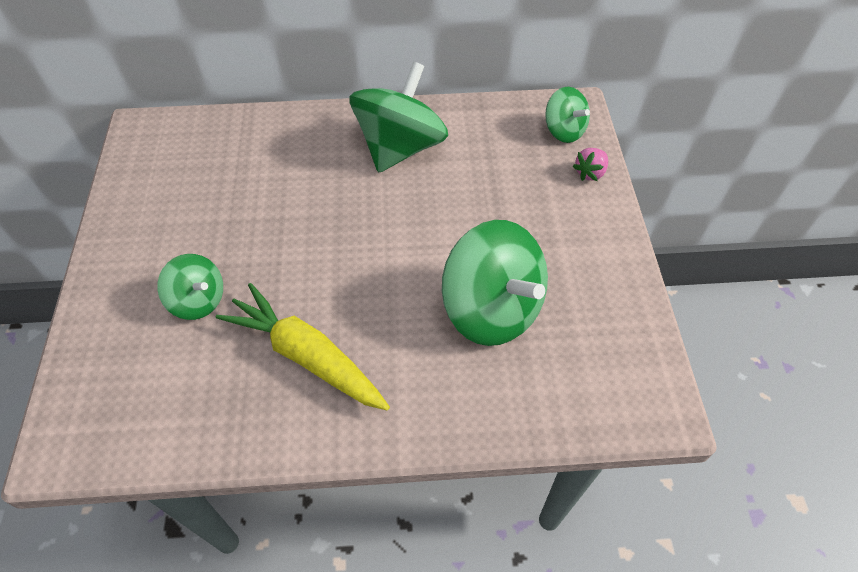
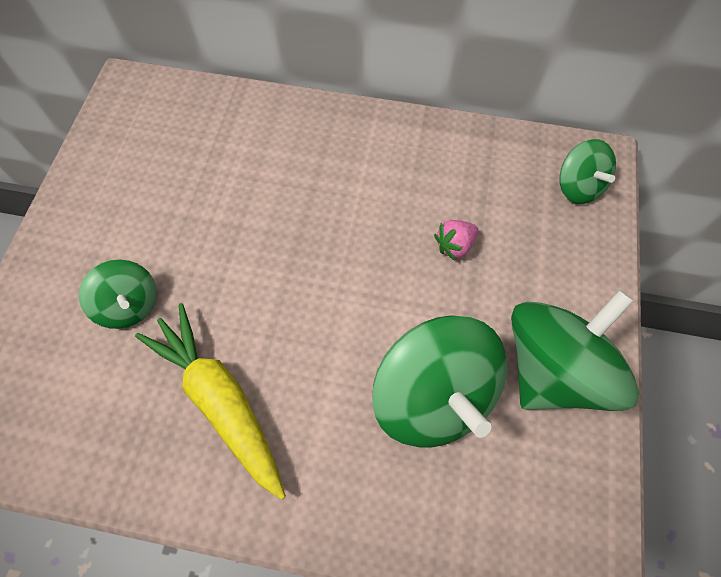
camera: 15 degrees right, 10 degrees up
(400, 148) = (387, 168): green spinning top -> green spinning top (553, 368)
(590, 173) = (594, 248): pink strawberry -> pink strawberry (454, 245)

